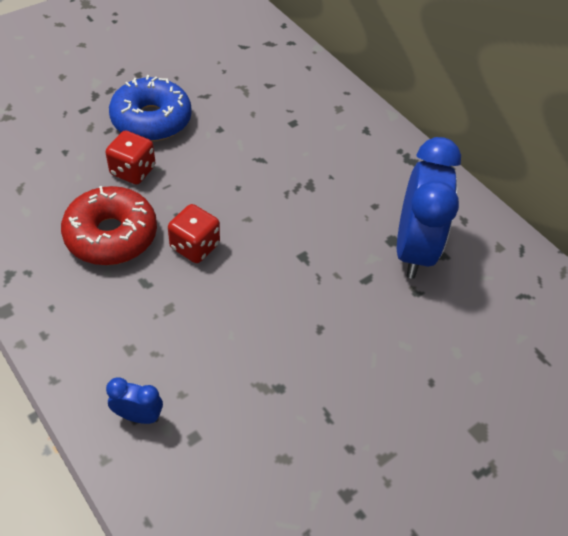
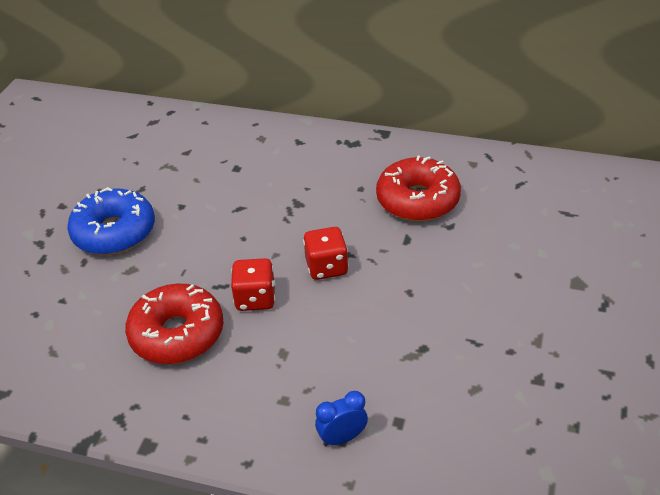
camera: 30 degrees left, 10 degrees down
(133, 171) = (141, 278): red dice -> red dice (326, 267)
(413, 249) = (417, 200): blue clock -> red donut

